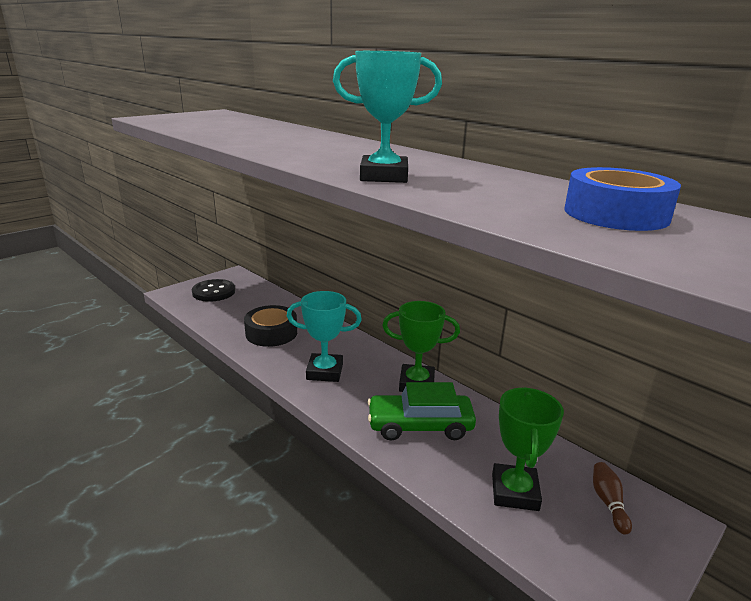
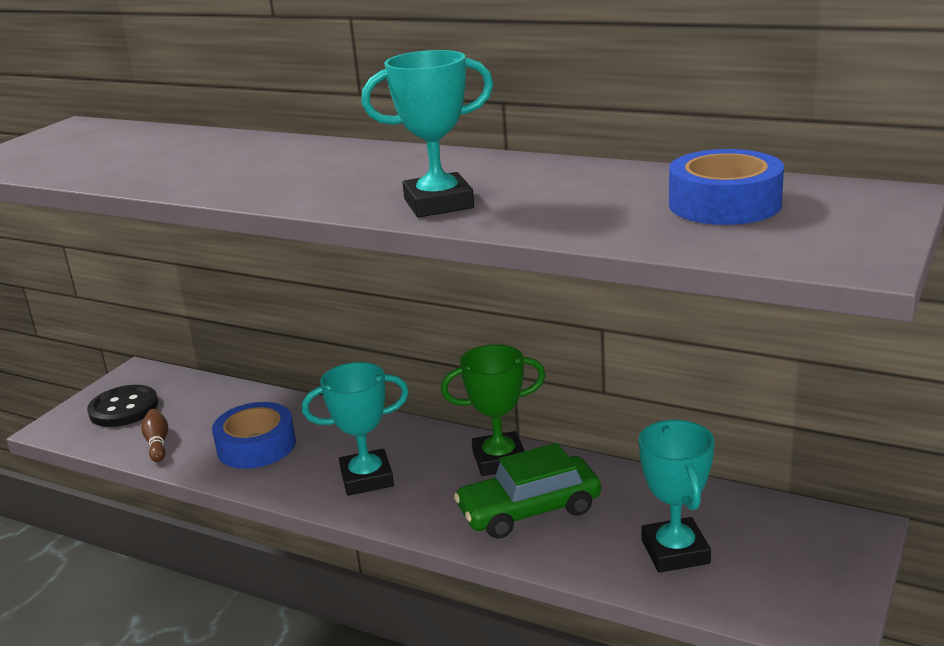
camera: 15 degrees left, 0 degrees up
(271, 333) = (256, 446): black tape -> blue tape
(515, 492) = (675, 551): green trophy -> turquoise trophy
(608, 502) = (781, 532): brown bowling pin -> brown bowling pin (157, 443)

